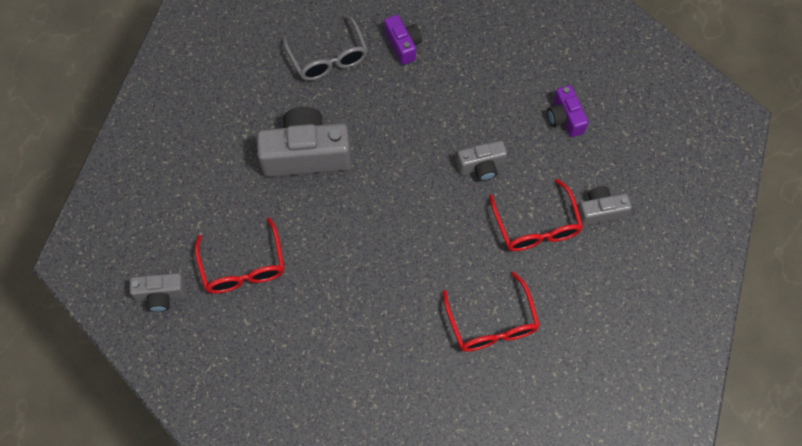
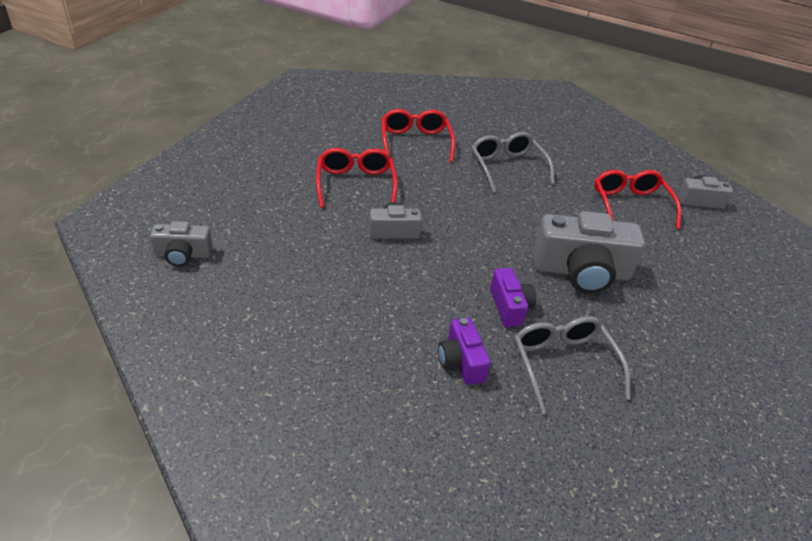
camera: 175 degrees left, 25 degrees down
(379, 301) = (507, 167): none -> grey glasses
(565, 118) = (286, 253): purple camera -> purple camera (510, 307)
(600, 211) = (290, 183): grey camera -> grey camera (183, 255)

